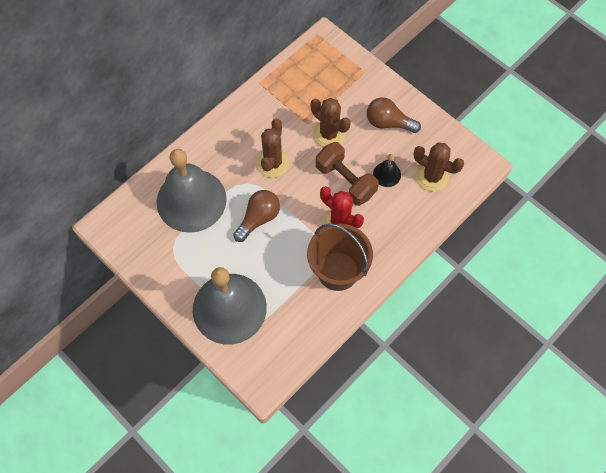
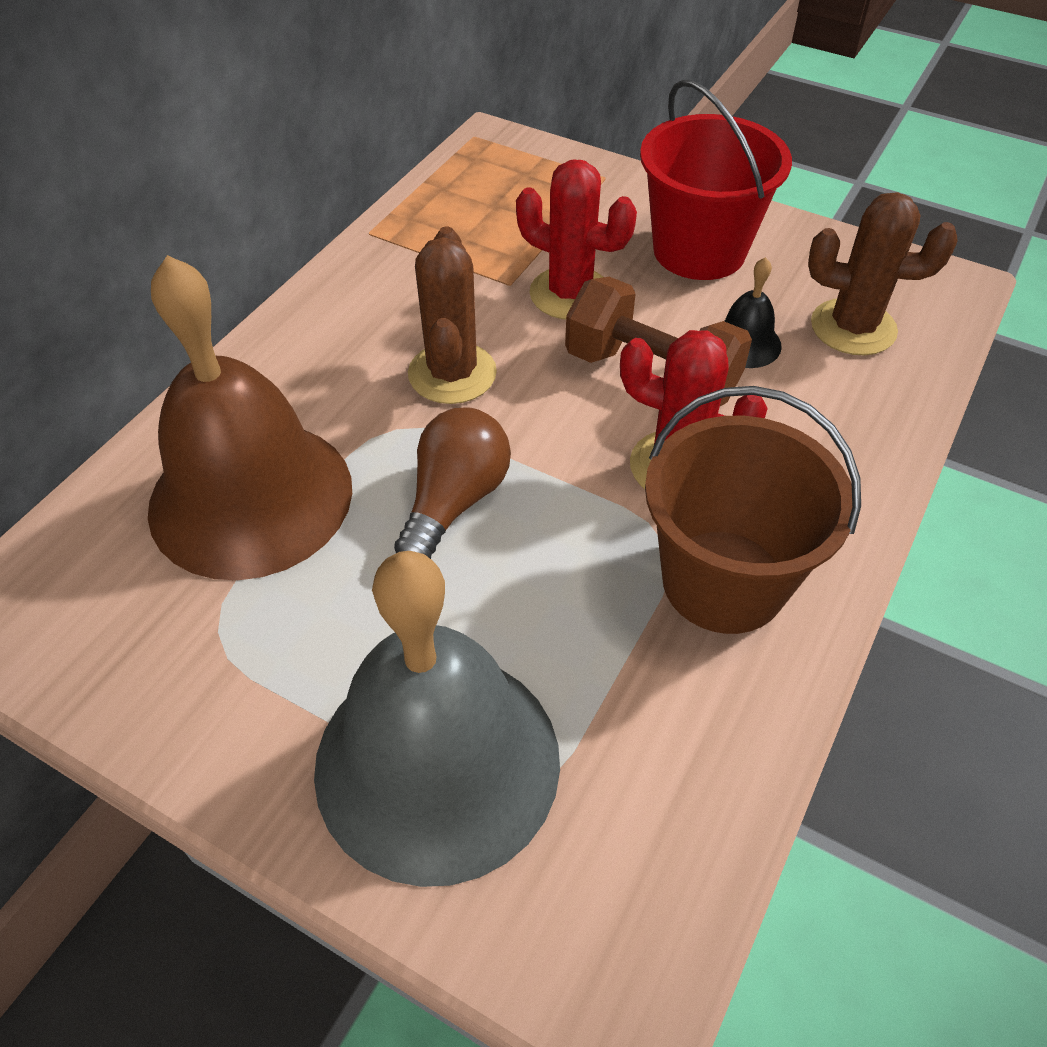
camera: 15 degrees left, 15 degrees down
(191, 200) = (251, 497): grey bell -> brown bell
(329, 134) = (570, 294): brown cactus -> red cactus
(388, 123) = (699, 250): brown light bulb -> red bucket

